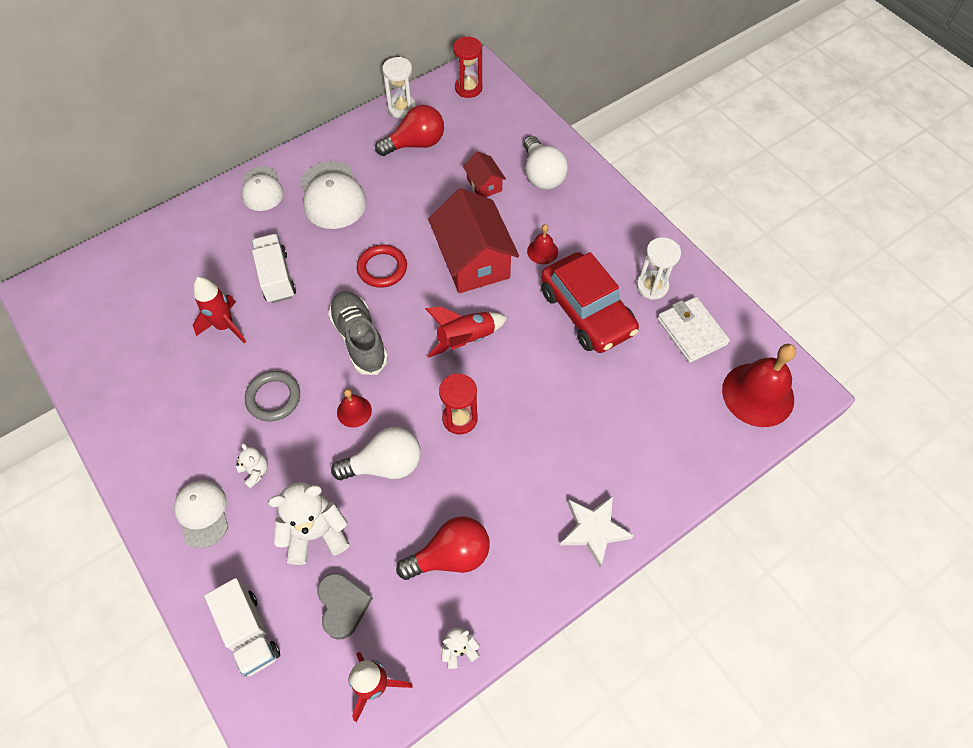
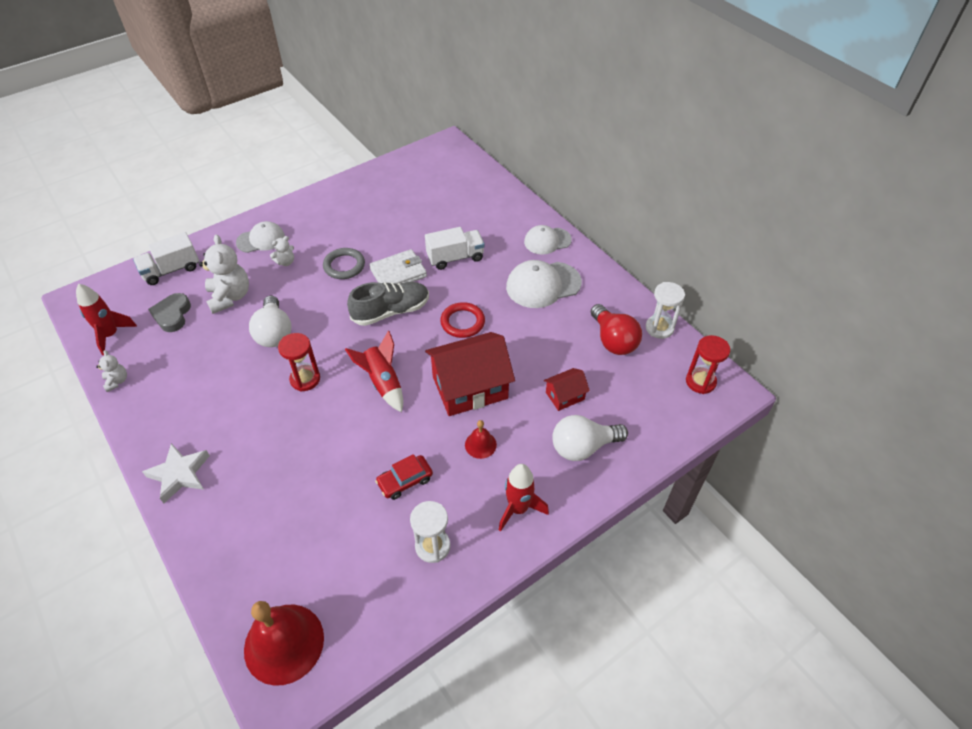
camera: 90 degrees right, 10 degrees down
(225, 326) = (411, 234): red rocket -> red rocket (518, 509)
(343, 606) = (172, 315): grey heart -> grey heart turned 105 degrees clockwise
(354, 411) = (324, 312): red bell -> none
(450, 556) = (189, 375): red light bulb -> none
(586, 311) = (405, 481): red car -> red car, size x0.49
(691, 331) = (371, 581): white wallet -> white wallet (398, 273)

